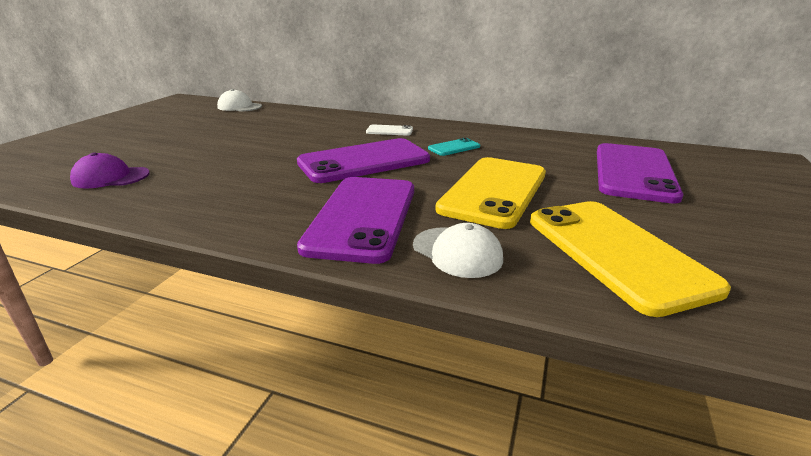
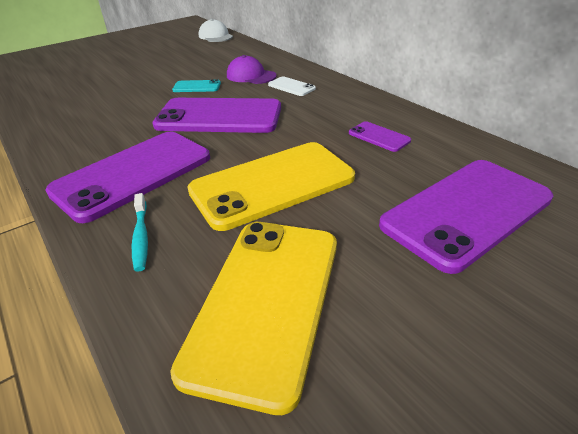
camera: 35 degrees right, 10 degrees up
(111, 177) = (52, 88): purple cap -> purple cap (251, 76)
(454, 147) = (318, 121): turquoise phone -> turquoise phone (197, 87)
(457, 252) = (141, 237): white cap -> turquoise toothbrush
(514, 147) = (379, 137): none -> purple phone

